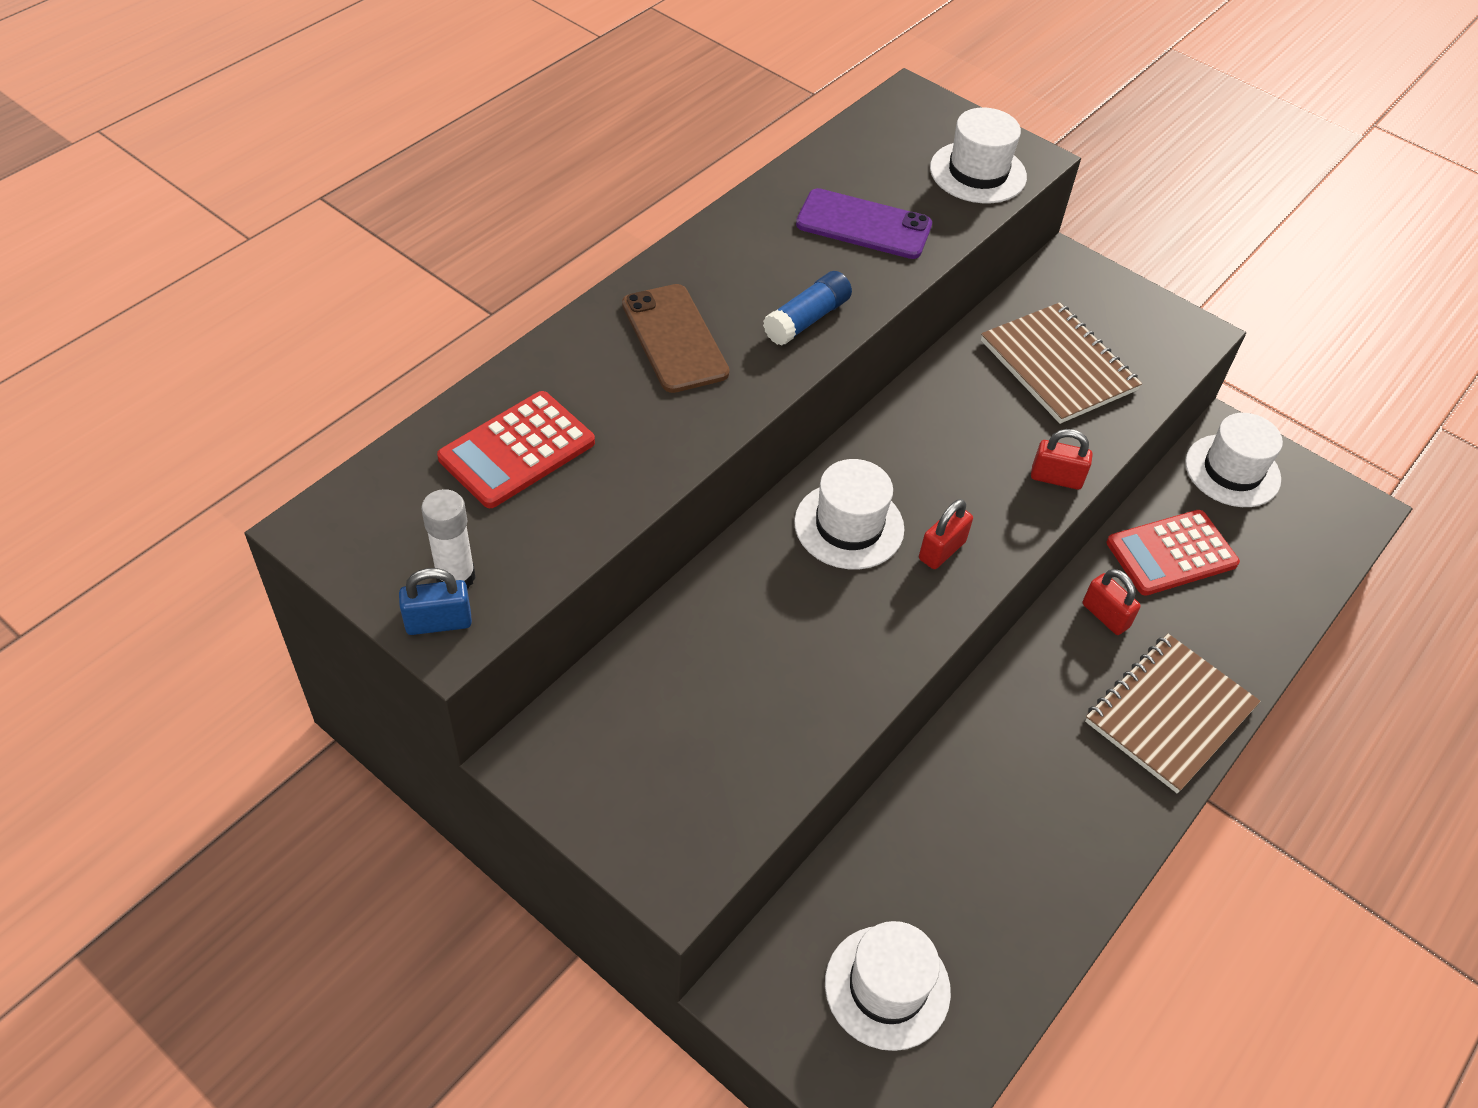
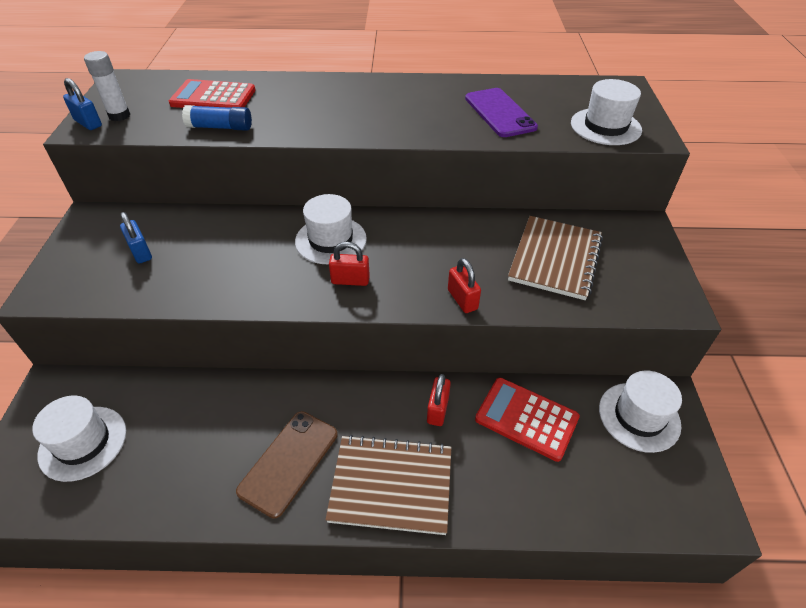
camera: 55 degrees right, 5 degrees down
(674, 338) = (336, 101): brown phone -> brown phone (289, 462)
(687, 731) = (141, 252): none -> blue padlock
(807, 319) = (402, 126): blue glue stick -> blue glue stick (220, 127)

